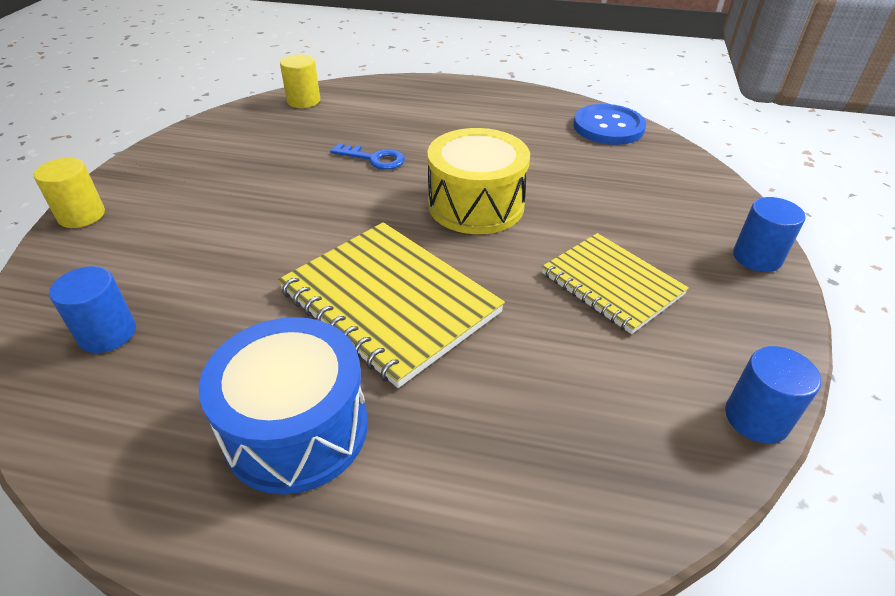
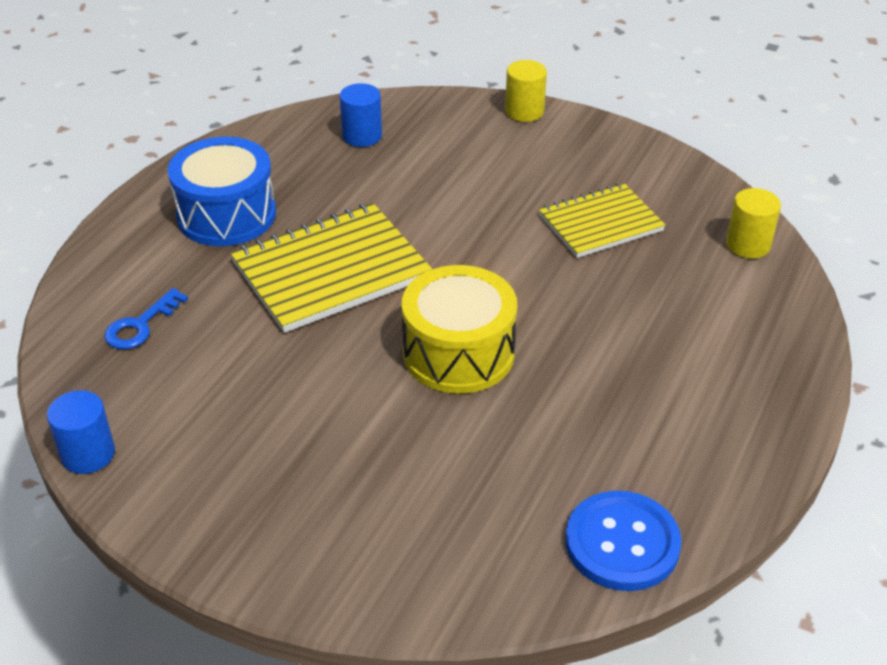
camera: 105 degrees right, 0 degrees up
(374, 159) = (582, 289): blue key -> blue key (140, 325)
(611, 284) = (285, 421): yellow notebook -> yellow notebook (600, 223)
(757, 257) = (267, 567): blue cylinder -> none

